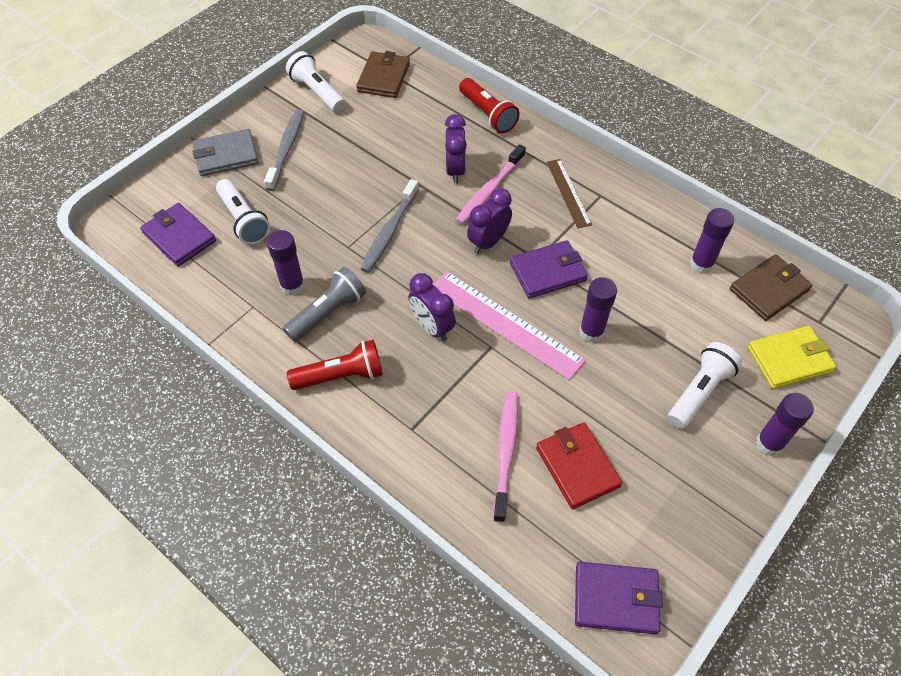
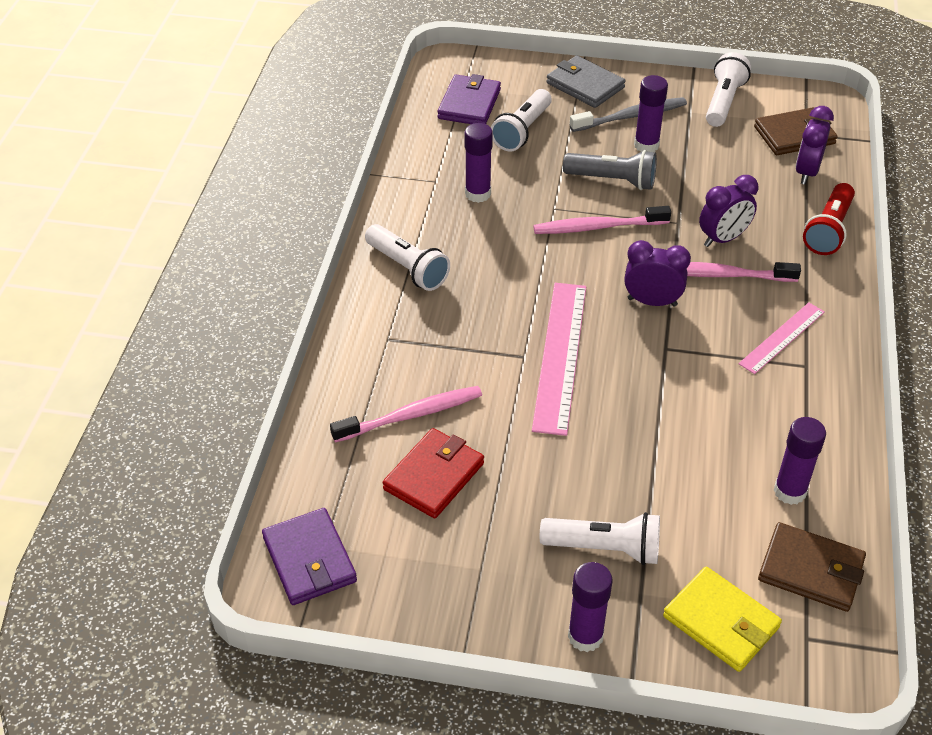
camera: 60 degrees right, 10 degrees down
(328, 312) = (468, 229): grey flashlight -> grey flashlight (613, 180)
(341, 376) = (408, 268): red flashlight -> white flashlight
(389, 232) = (598, 227): grey toothbrush -> pink toothbrush
(432, 327) = (511, 305): purple clock -> purple clock (806, 172)
(548, 272) = (655, 363): purple wallet -> none
(568, 193) = (782, 338): brown ruler -> pink ruler
(591, 332) = (607, 427): purple glue stick -> purple glue stick (646, 145)

